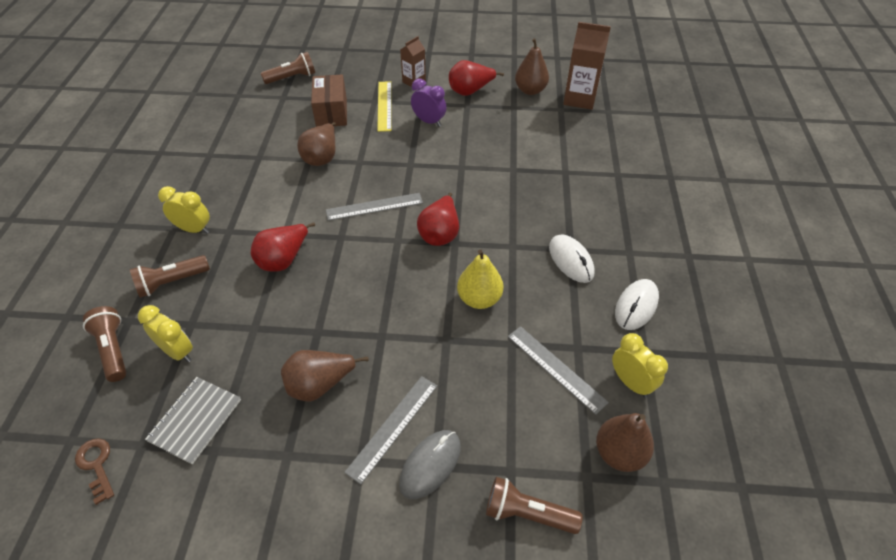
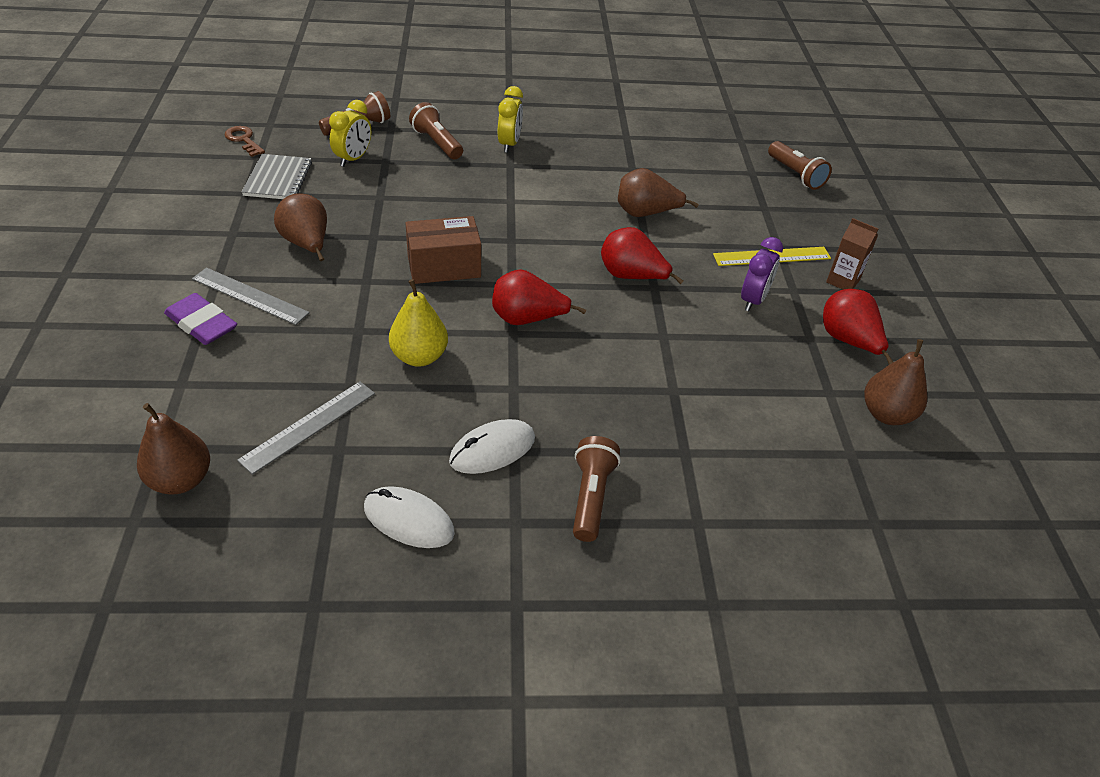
camera: 80 degrees right, 5 degrees down
(96, 465) = (244, 140): brown key -> brown key turned 90 degrees counterclockwise
(195, 420) = (278, 179): grey notebook -> grey notebook turned 75 degrees clockwise
(284, 259) = (472, 204): red pear -> red pear (631, 276)
(331, 112) = (737, 213): brown box -> brown box (444, 266)
(374, 206) = (567, 261): grey ruler -> none
(430, 465) = (201, 324): grey mouse -> purple eraser
(527, 513) = (130, 396): brown flashlight -> brown flashlight (591, 497)
(579, 99) = (894, 482): brown carton -> none
(630, 382) = (279, 501): yellow clock -> none

